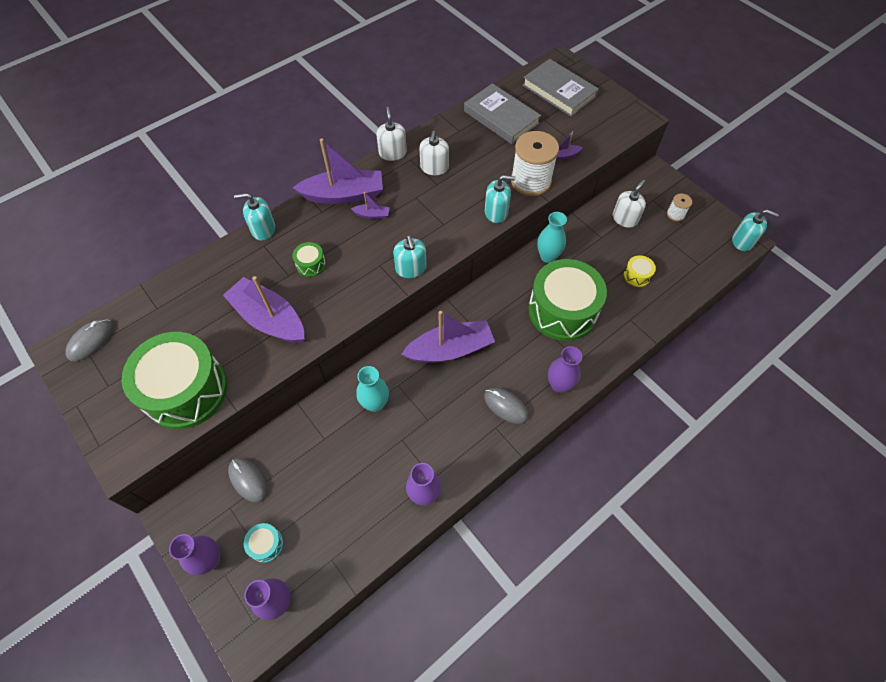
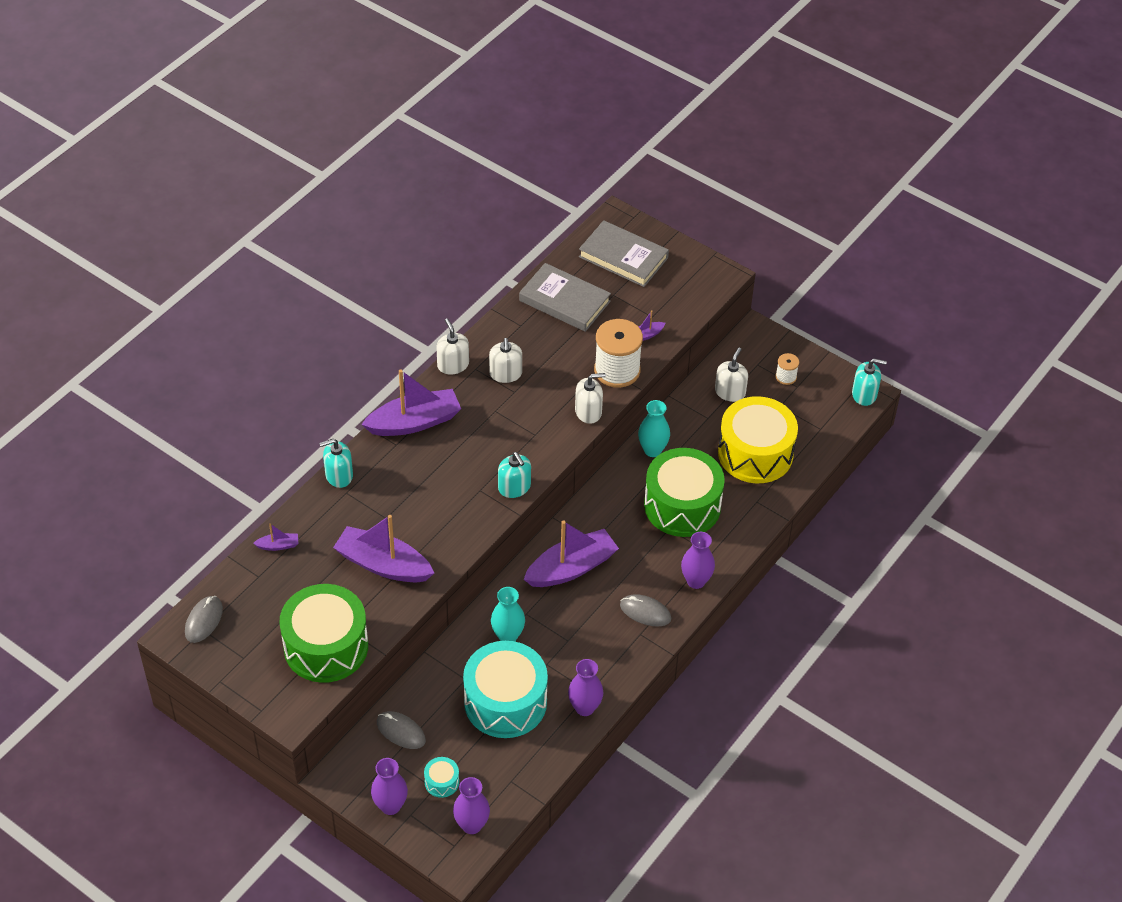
camera: 15 degrees left, 10 degrees down
(311, 264) = (406, 502): green drum -> none
(352, 471) = (505, 702): none -> turquoise drum
(372, 215) = (453, 438): purple boat -> purple boat (278, 545)
(496, 212) = (588, 412): turquoise soap dispenser -> white soap dispenser
(637, 275) = (755, 453): yellow drum -> yellow drum, size x2.46

